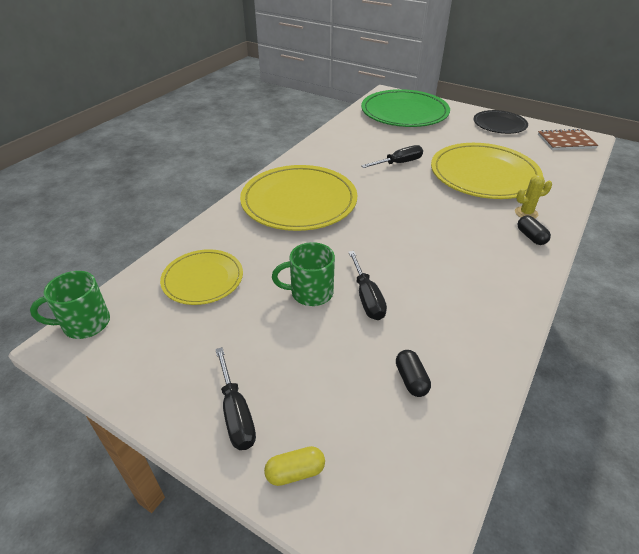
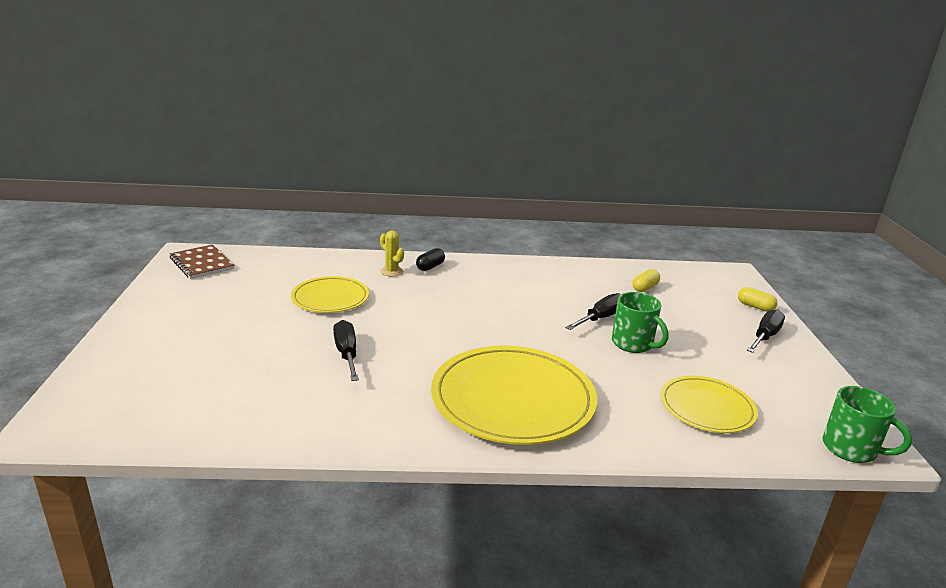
camera: 125 degrees left, 15 degrees down
(399, 163) = (346, 354): black screwdriver -> black screwdriver turned 45 degrees clockwise
(404, 112) = (152, 387): green plate -> none
(411, 379) = (645, 288): black capsule -> yellow capsule
(484, 175) = (330, 298): yellow plate -> yellow plate, size x0.57
(499, 124) = (167, 305): black plate -> none

